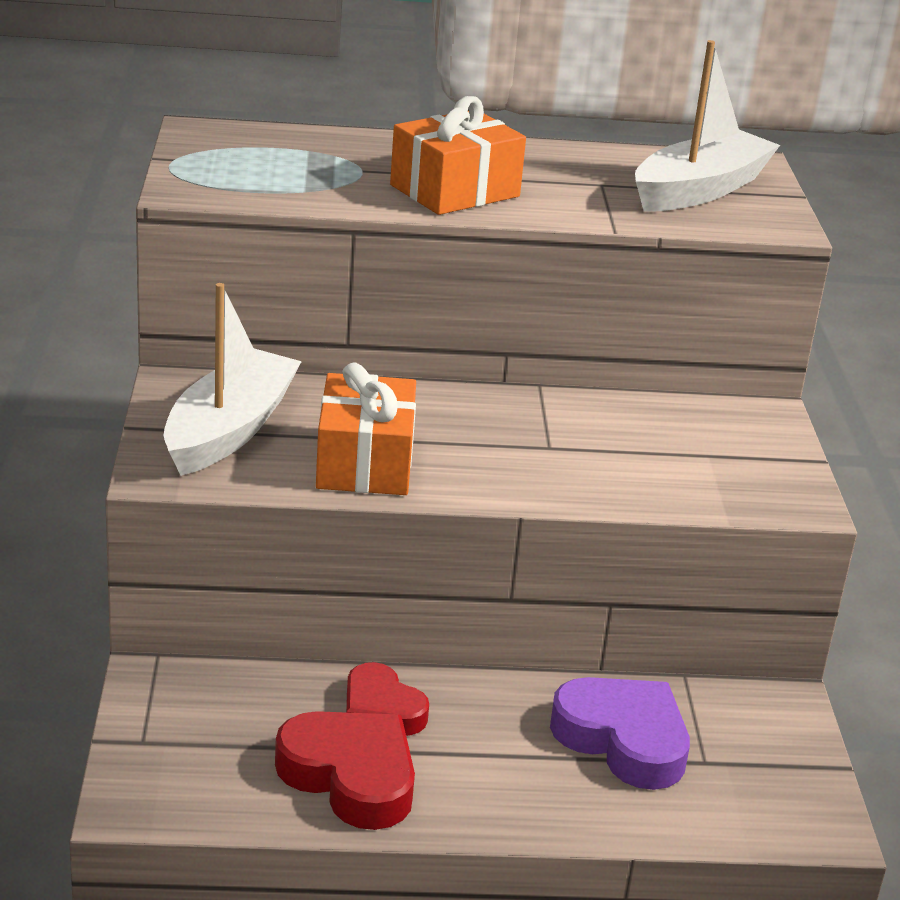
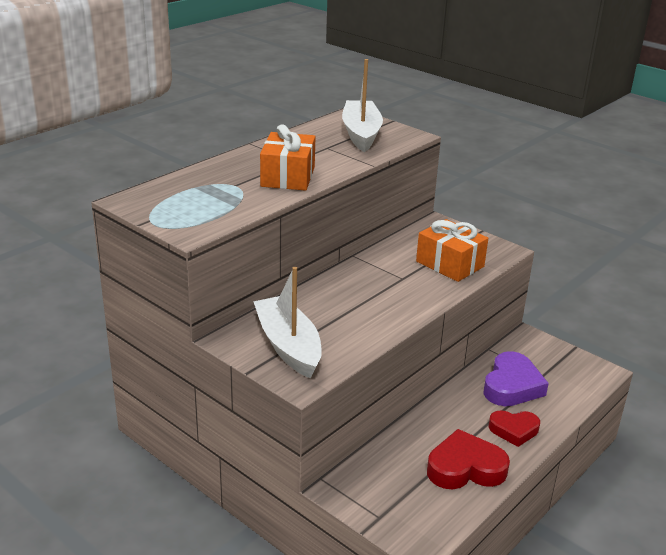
camera: 45 degrees left, 0 degrees up
(365, 463) = (360, 326): orange gift -> orange gift (450, 264)
(381, 709) = (430, 435): red heart -> red heart (514, 430)
(623, 739) = (512, 386): purple heart -> purple heart turned 120 degrees clockwise

